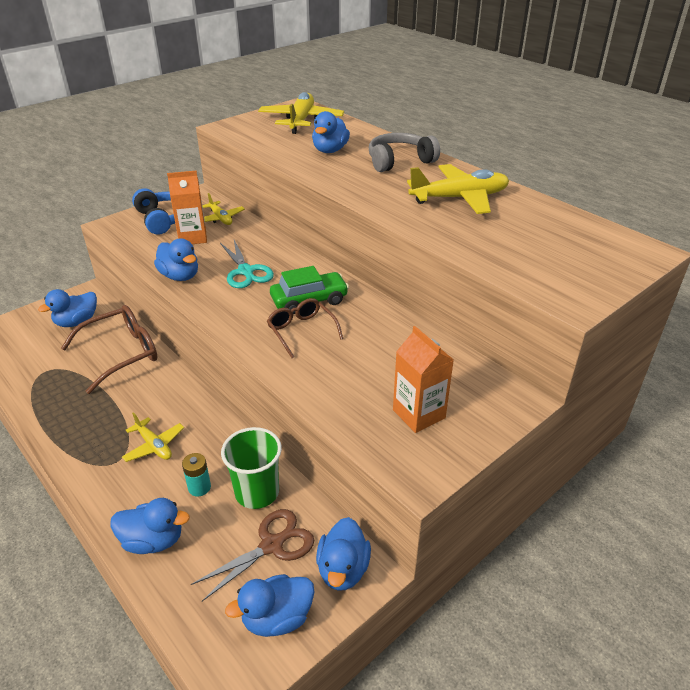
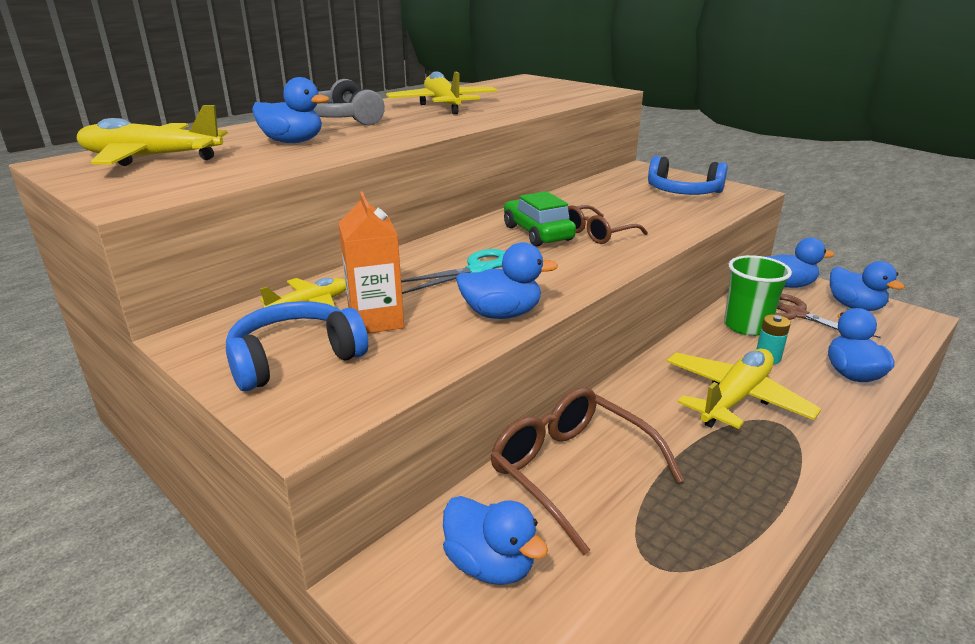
camera: 95 degrees left, 10 degrees down
(154, 445) = (735, 398): yellow plane -> yellow plane, size x1.78
(180, 276) = (501, 314): blue duck -> blue duck turned 45 degrees clockwise
(419, 414) = (683, 192): orange carton -> blue headphones

